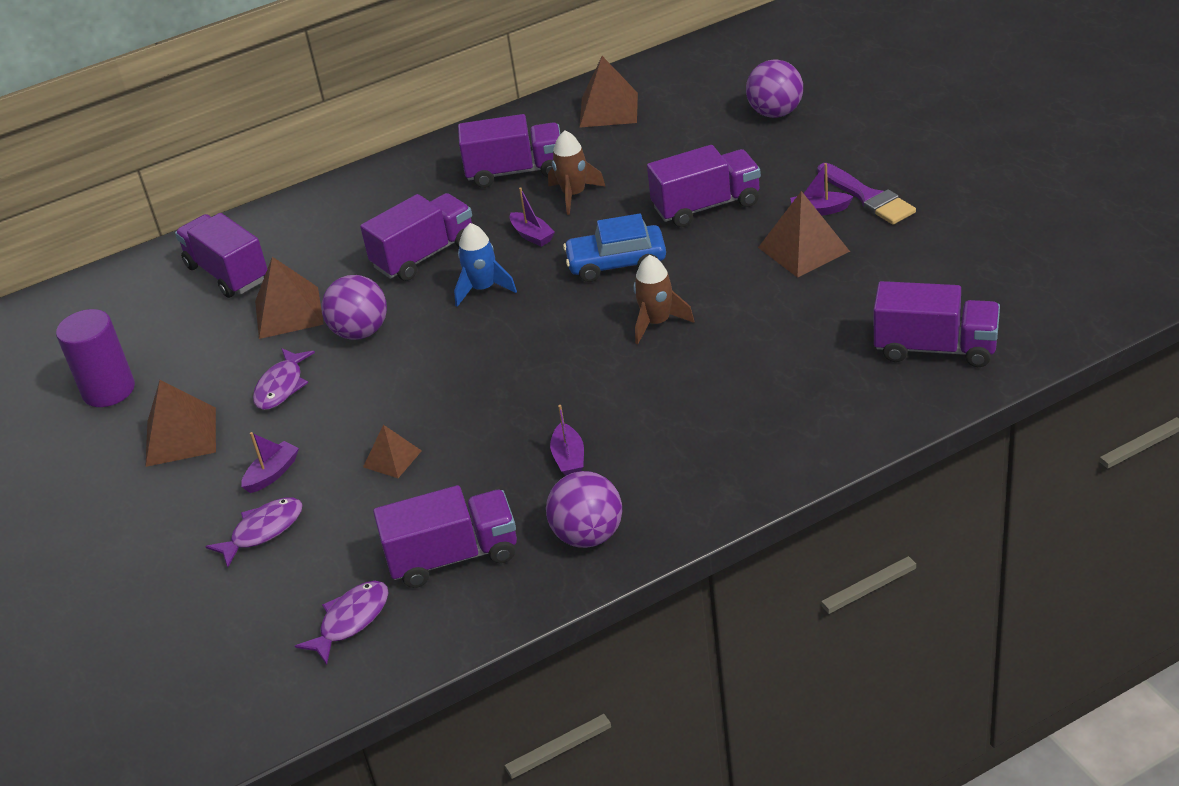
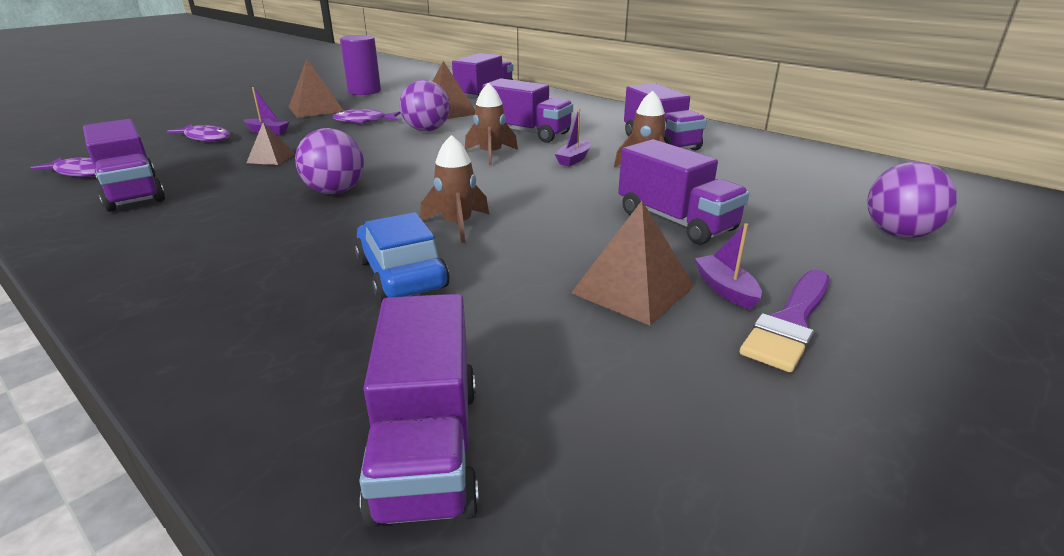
camera: 65 degrees right, 10 degrees down
(483, 289) = (491, 154): blue rocket -> brown rocket
(569, 458) = (244, 215): purple boat -> none
(588, 536) = (119, 239): purple ball -> purple ball (335, 191)
(609, 109) = (792, 159): brown pyramid -> none
(616, 263) = (549, 194): blue car -> blue car (401, 274)

